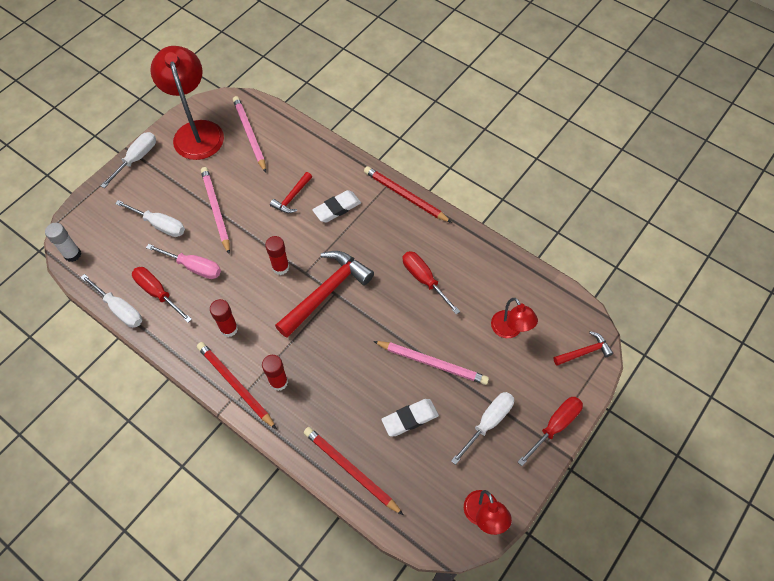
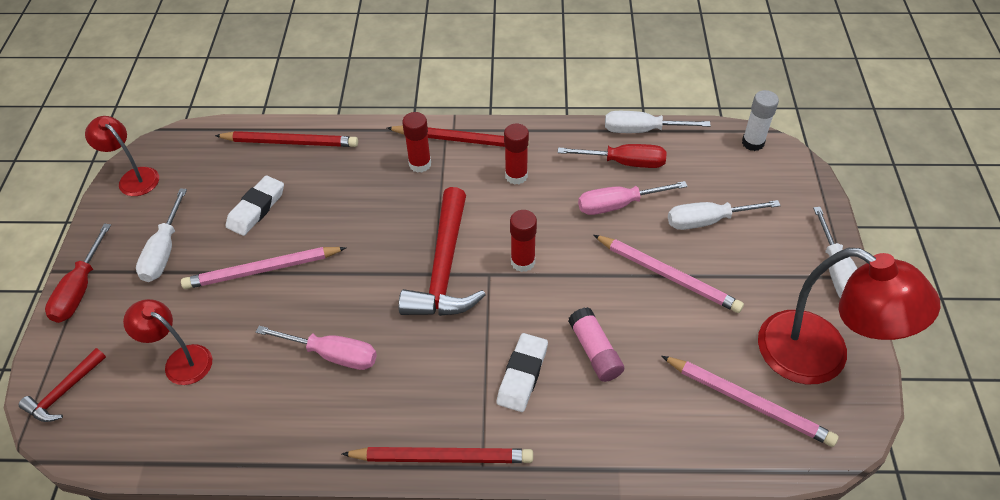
camera: 145 degrees right, 10 degrees down
(292, 197) = (594, 351): red hammer -> pink glue stick
(424, 280) = (332, 354): red screwdriver -> pink screwdriver

